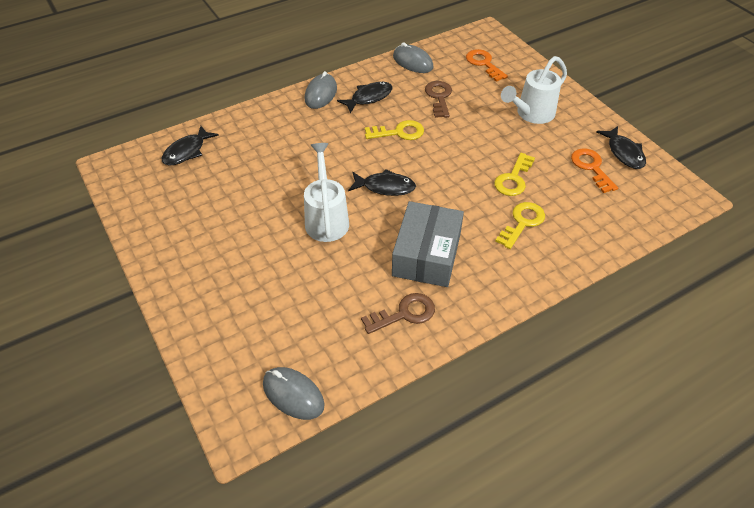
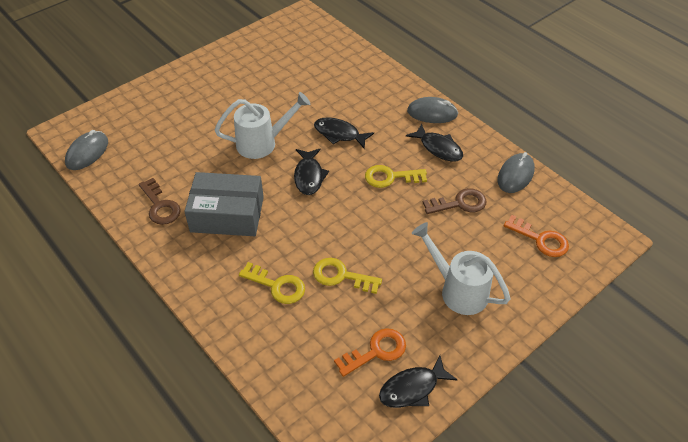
camera: 80 degrees right, 0 degrees up
(187, 151) = (327, 49): black fish -> black fish (339, 134)
(399, 132) = (390, 177): yellow key -> yellow key turned 105 degrees clockwise
(484, 64) = (540, 239): orange key -> orange key turned 75 degrees clockwise

